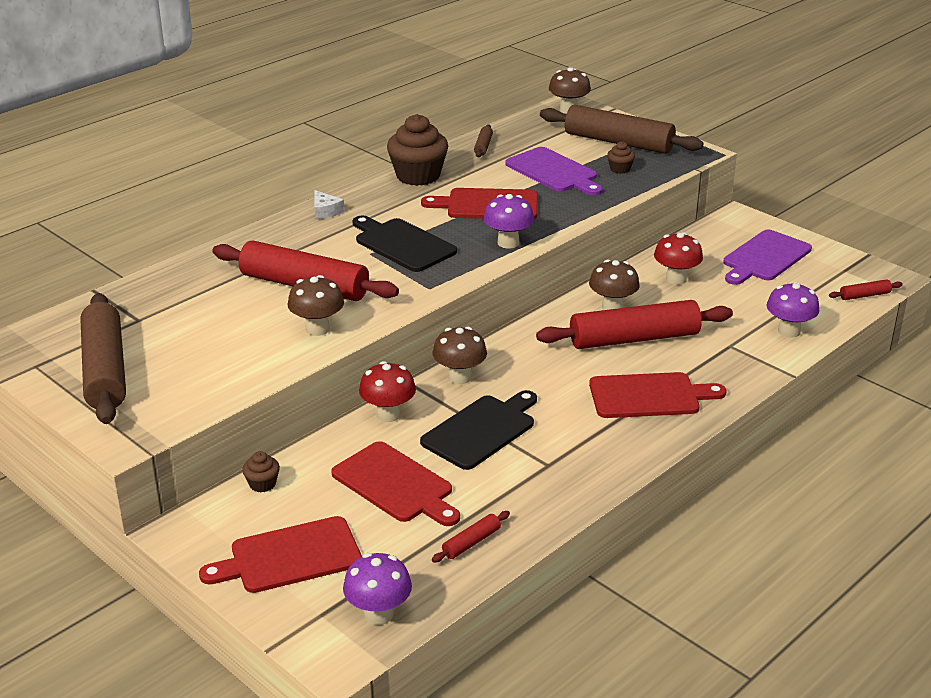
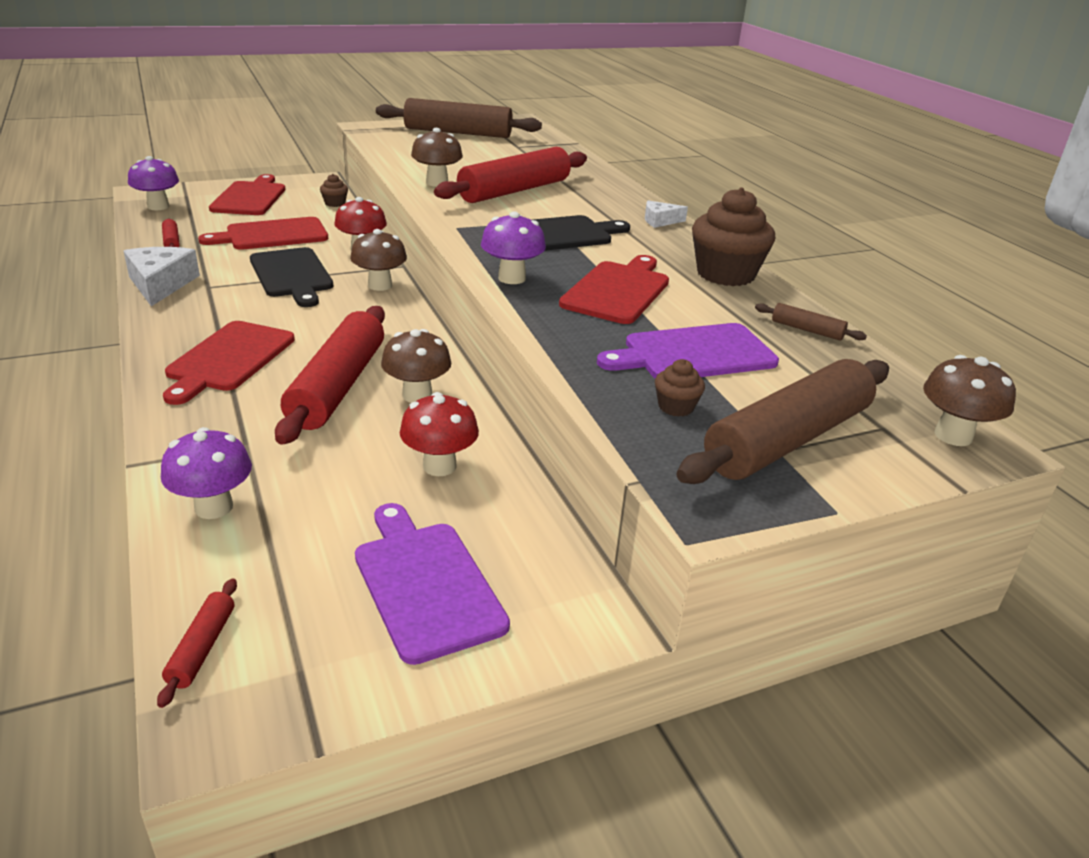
camera: 110 degrees right, 0 degrees up
(570, 493) = (161, 284): none -> white cheese

